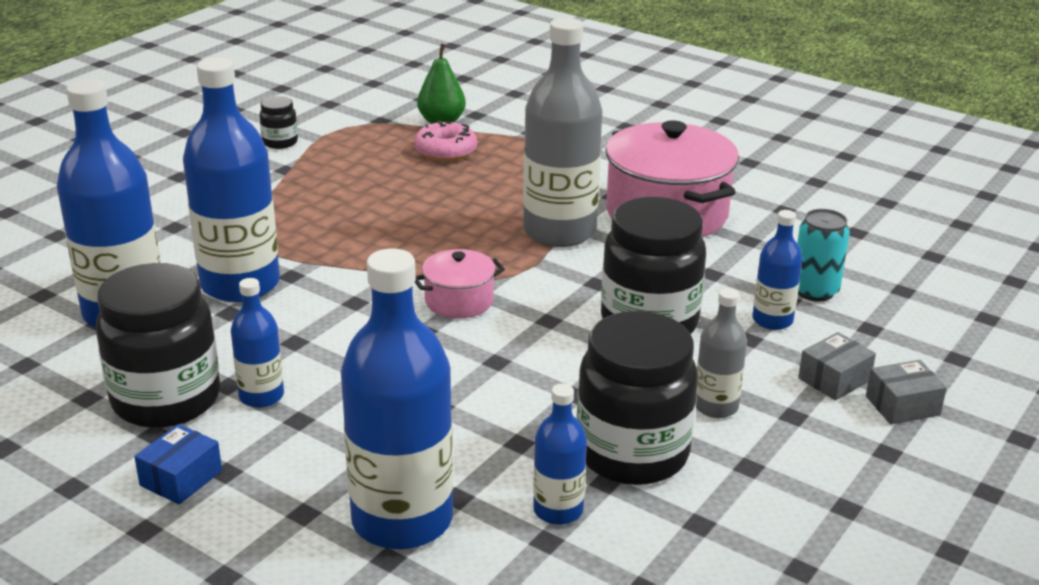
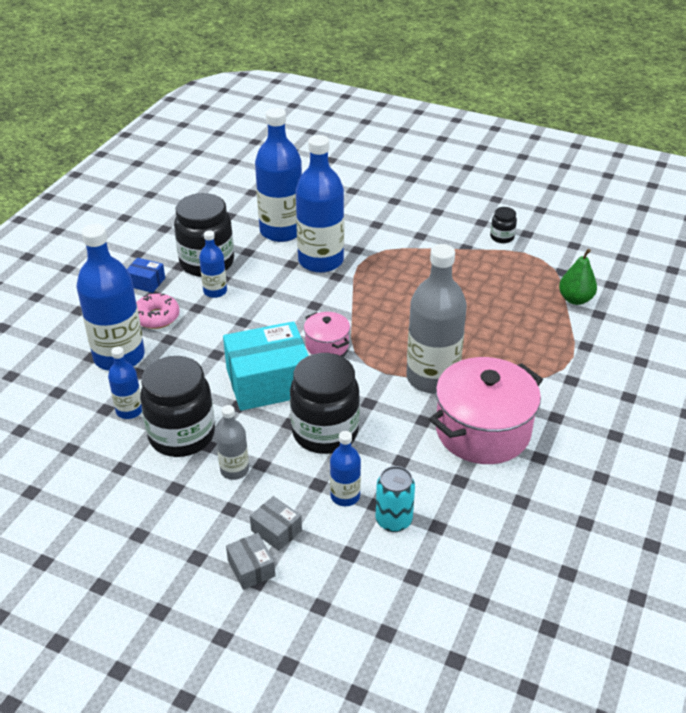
camera: 80 degrees right, 10 degrees up
(445, 151) = (527, 309): pink donut -> pink donut (156, 317)
(527, 360) = (268, 382): none -> turquoise box

